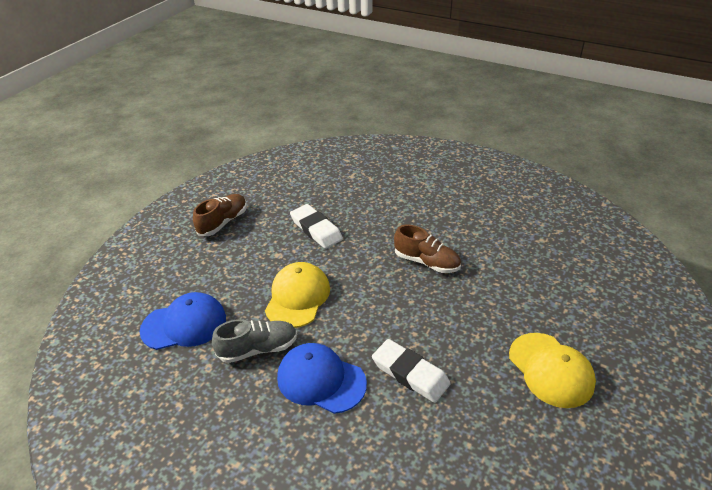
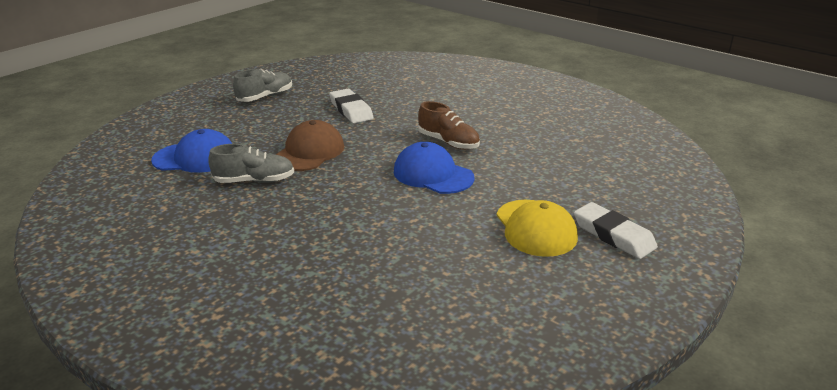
camera: 10 degrees right, 10 degrees down
(223, 222) = (265, 97): brown shoe -> grey shoe
(297, 297) = (309, 152): yellow cap -> brown cap
(321, 380) = (302, 207): blue cap -> blue cap (433, 174)
(410, 373) = (391, 214): white eraser -> white eraser (613, 235)

